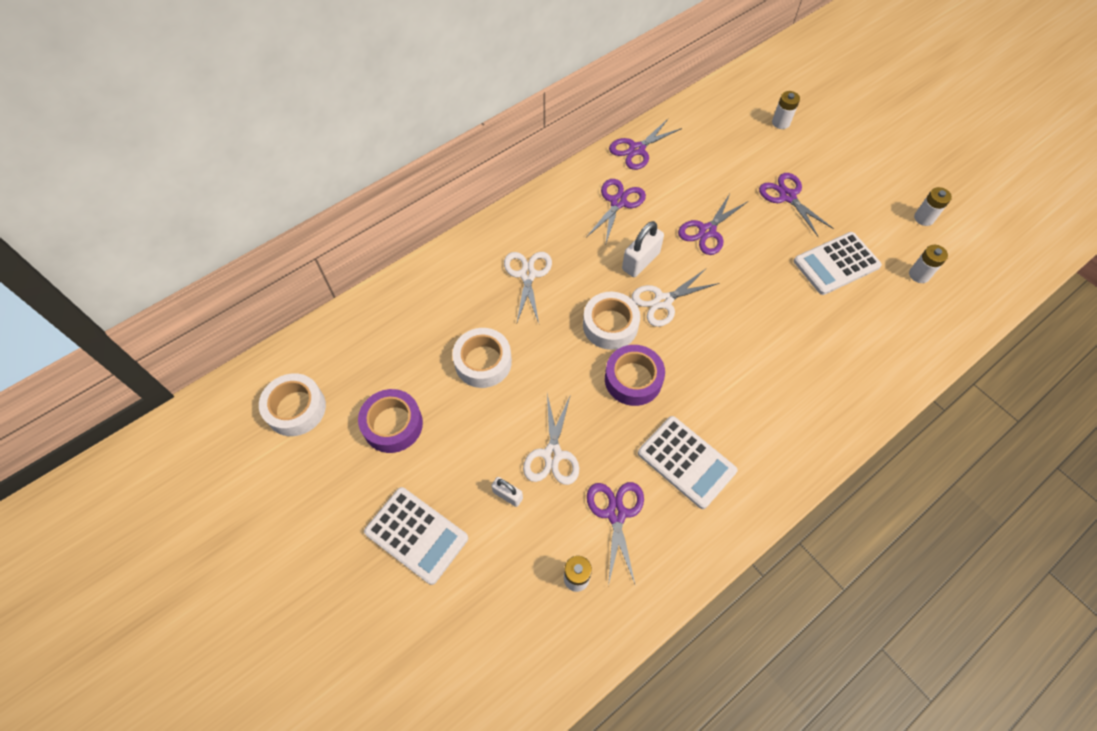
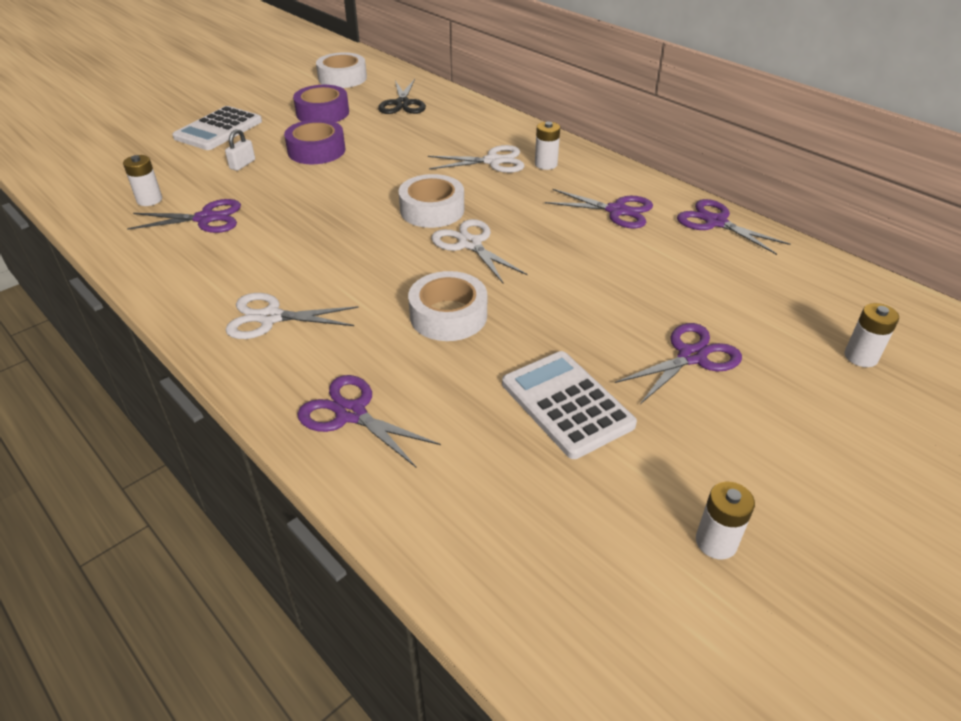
camera: 85 degrees right, 20 degrees down
(385, 345) = (402, 104): none -> black scissors
(483, 362) = (384, 145): white tape -> white tape (448, 316)
(552, 454) = (278, 183): white scissors -> white scissors (270, 317)
(633, 379) = (360, 225): purple tape -> purple tape (316, 150)
(640, 261) = (528, 228): white padlock -> none
(686, 462) = (252, 260): white calculator -> none
(707, 231) = (592, 278): purple scissors -> purple scissors (351, 413)
(919, 275) = (568, 515): white battery -> white battery (546, 164)

